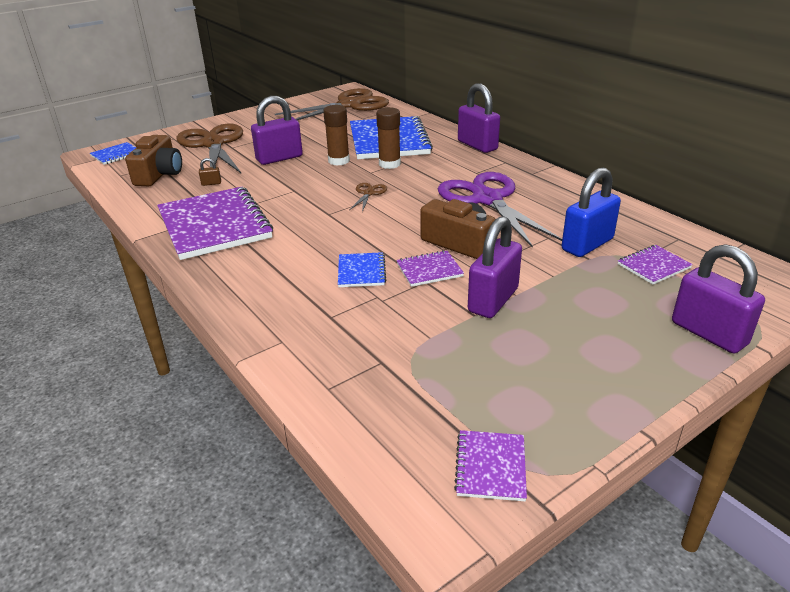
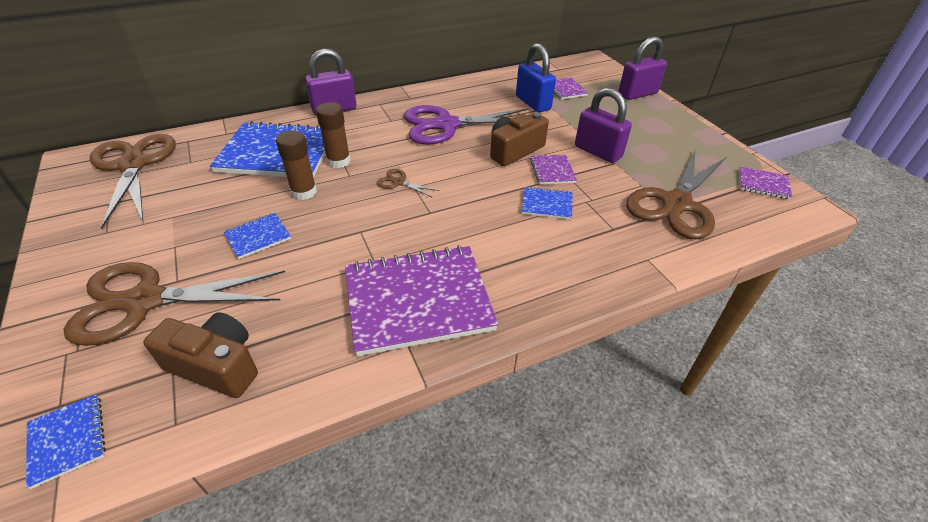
camera: 80 degrees left, 10 degrees up
(211, 183) = (292, 303): brown padlock -> none
(279, 158) = (258, 237): purple padlock -> blue notebook
(397, 366) = (676, 204): none -> brown scissors

